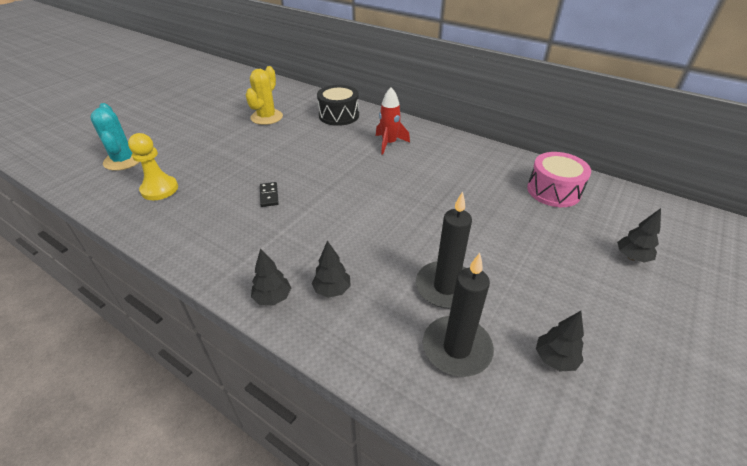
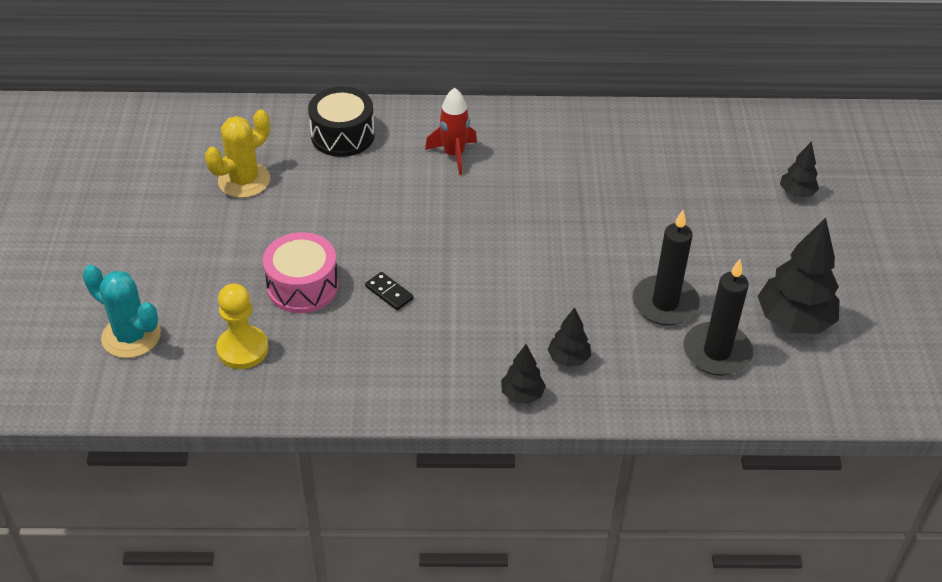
camera: 35 degrees left, 5 degrees up
(266, 117) = (244, 180): yellow cactus -> yellow cactus turned 60 degrees clockwise
(553, 191) = (683, 145): pink drum -> pink drum (302, 286)
(555, 359) = (794, 321): black tree -> black tree, size x1.91

